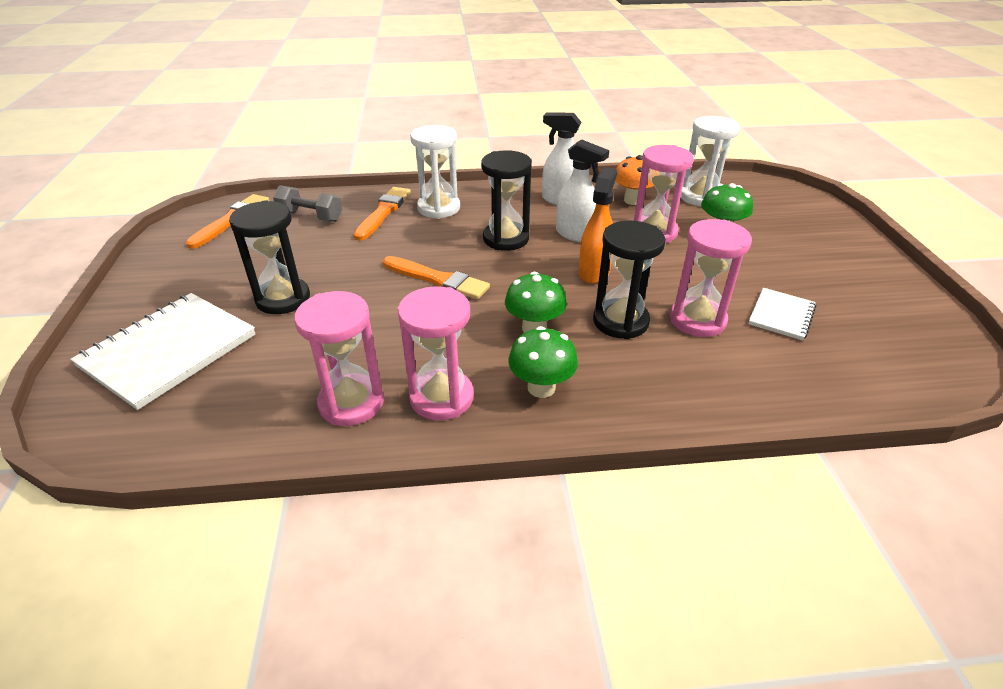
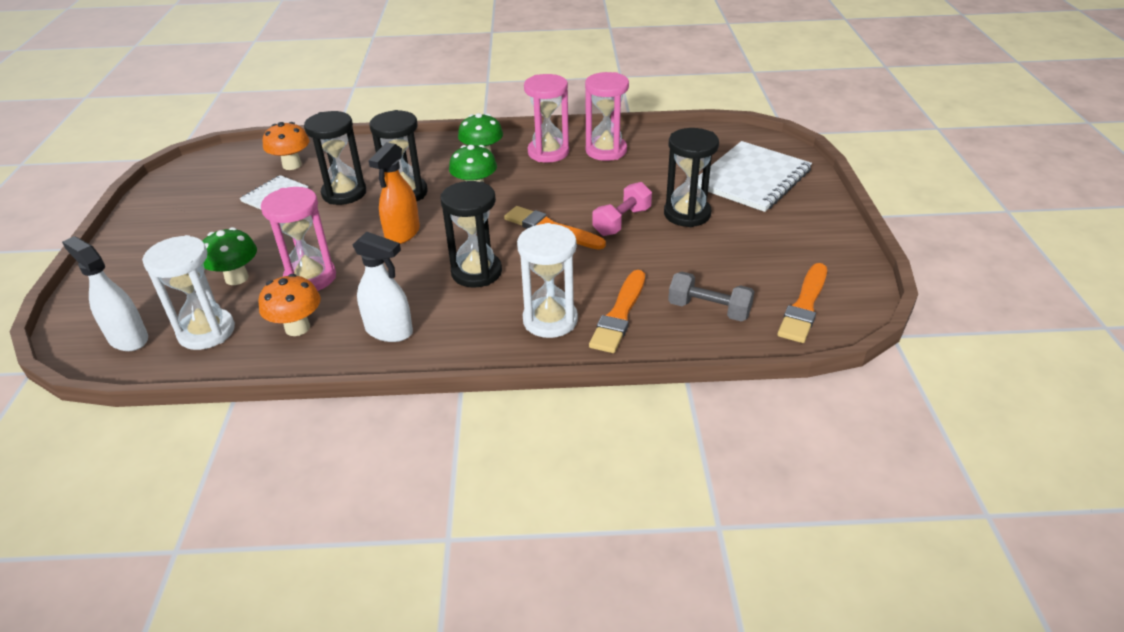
camera: 175 degrees left, 0 degrees up
(359, 289) = (622, 221): none -> pink dumbbell
(576, 234) = (398, 276): white spray bottle -> white spray bottle (128, 338)
(697, 320) = (344, 193): pink hourglass -> black hourglass
(813, 366) = (292, 165): none -> orange mushroom

